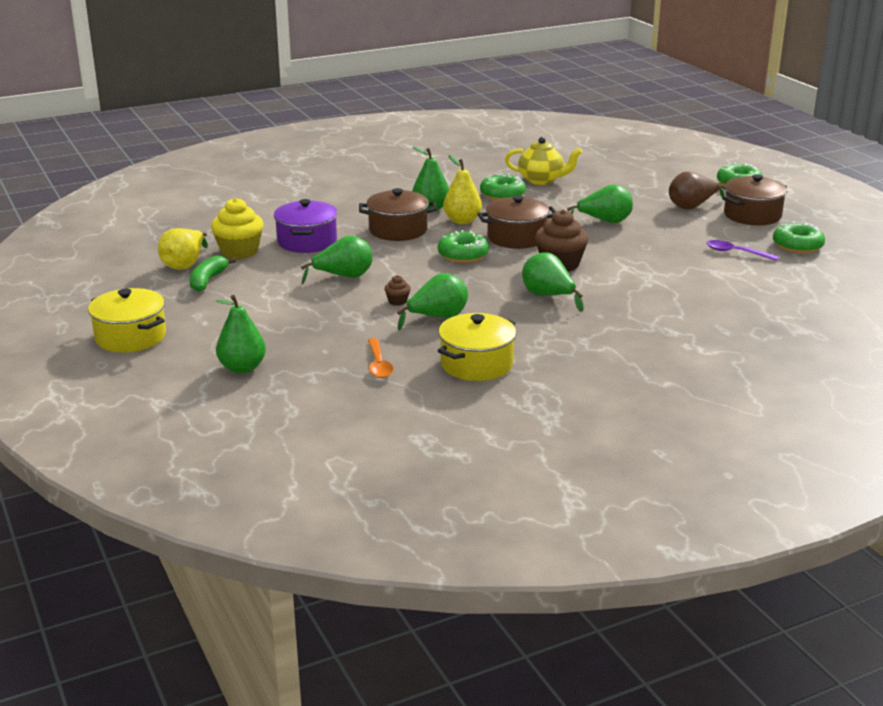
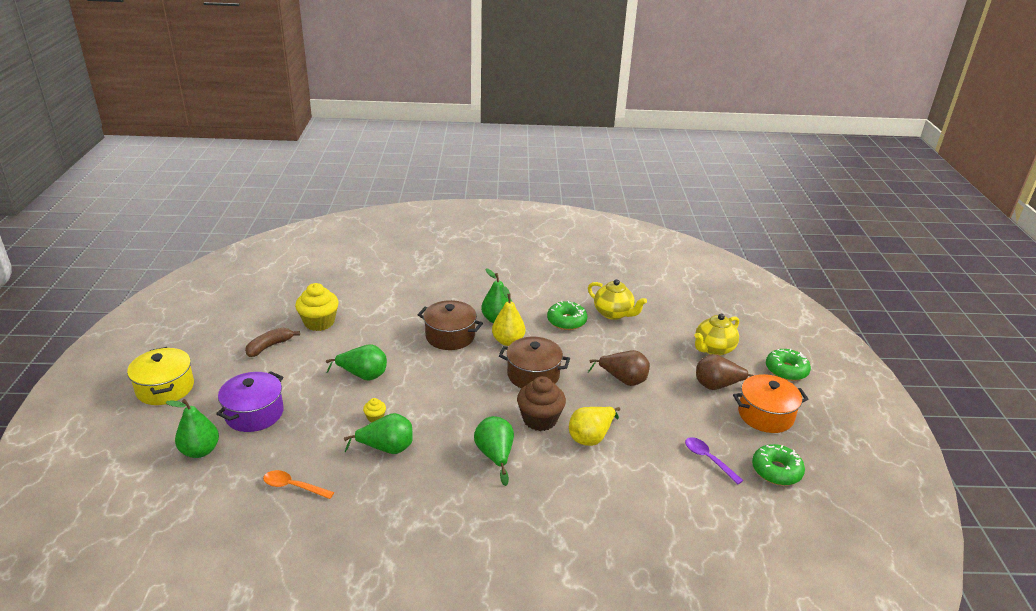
camera: 25 degrees right, 5 degrees up
(185, 264) = (271, 324): yellow pear -> yellow pear (591, 437)
(208, 280) = (269, 346): green banana -> brown banana
(307, 241) = (374, 327): purple pot -> purple pot (254, 413)
(378, 364) = (293, 486): orange spoon -> orange spoon turned 90 degrees clockwise
(397, 301) = (375, 417): brown cupcake -> yellow cupcake
(463, 255) = (472, 381): green donut -> none
(476, 364) = (364, 517): yellow pot -> none
(604, 222) = (623, 380): green pear -> brown pear
(661, 184) = (713, 349): none -> yellow teapot
(752, 215) = (765, 415): brown pot -> orange pot

